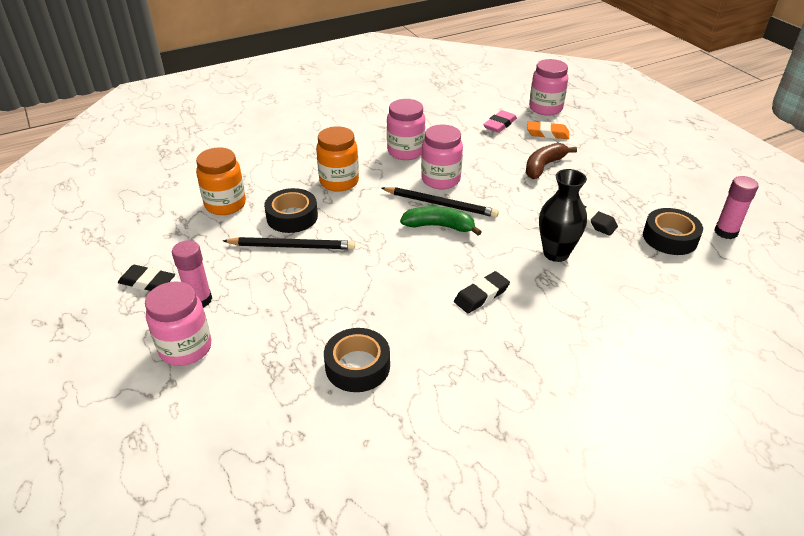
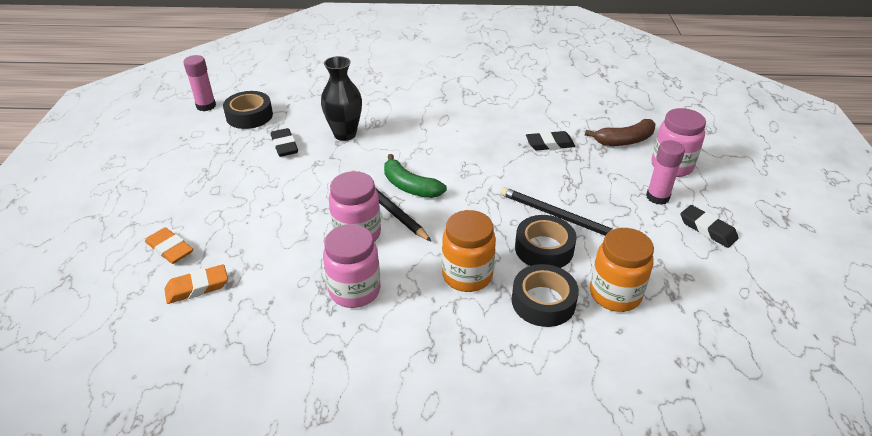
camera: 150 degrees left, 0 degrees up
(357, 366) = (550, 119): black tape -> black tape (543, 302)
(481, 295) = (432, 128): black eraser -> black eraser (549, 144)
(500, 124) = (197, 287): pink eraser -> orange eraser
(543, 166) = (240, 209): brown banana -> brown banana (624, 141)
(545, 108) = (106, 291): pink jar -> none

